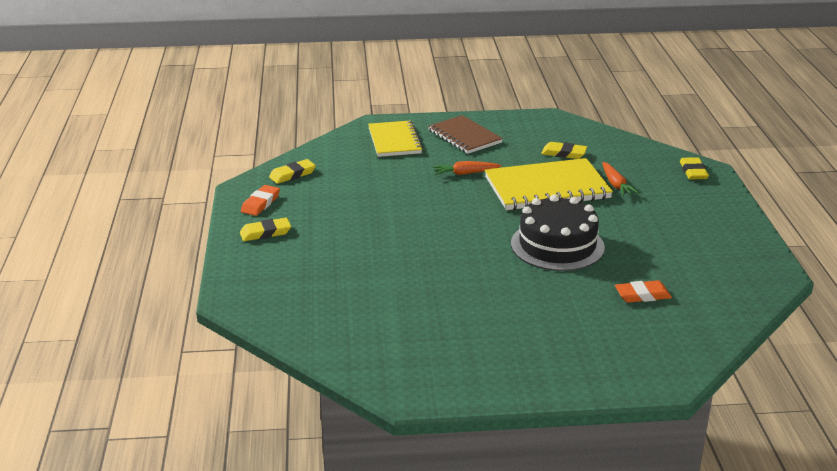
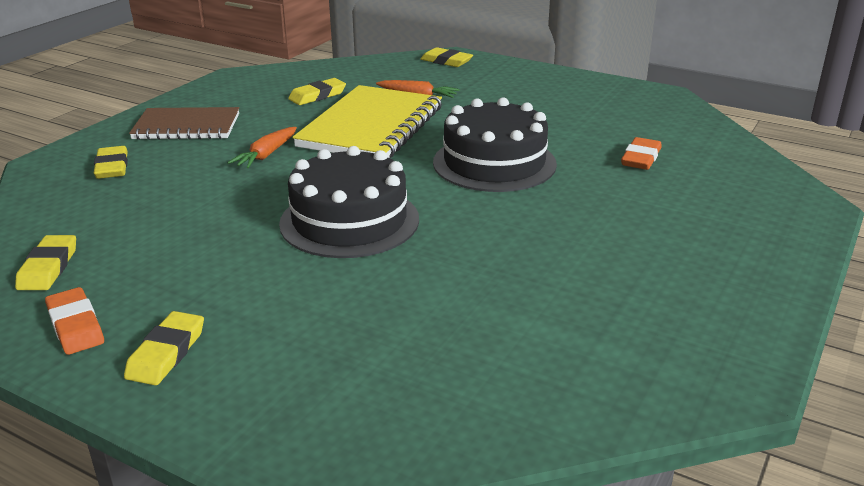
camera: 55 degrees left, 0 degrees up
(394, 141) = (112, 167): yellow notebook -> yellow eraser
(427, 228) = (349, 221): none -> black cake

